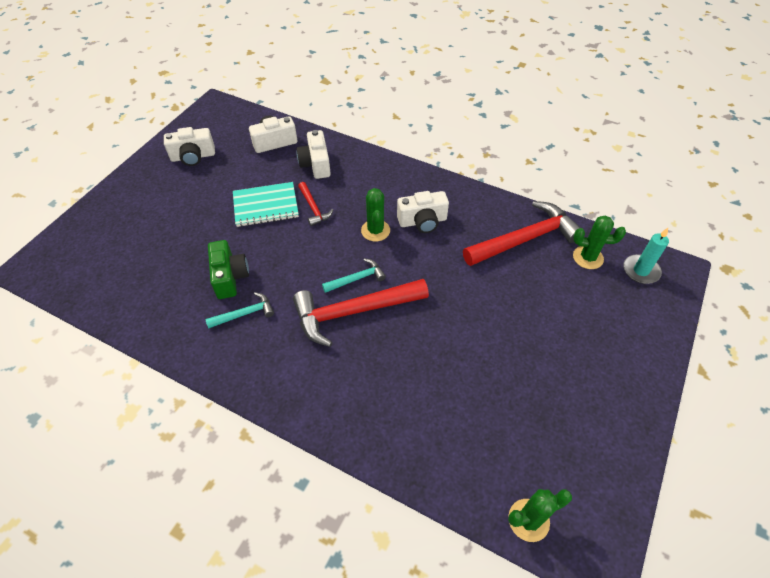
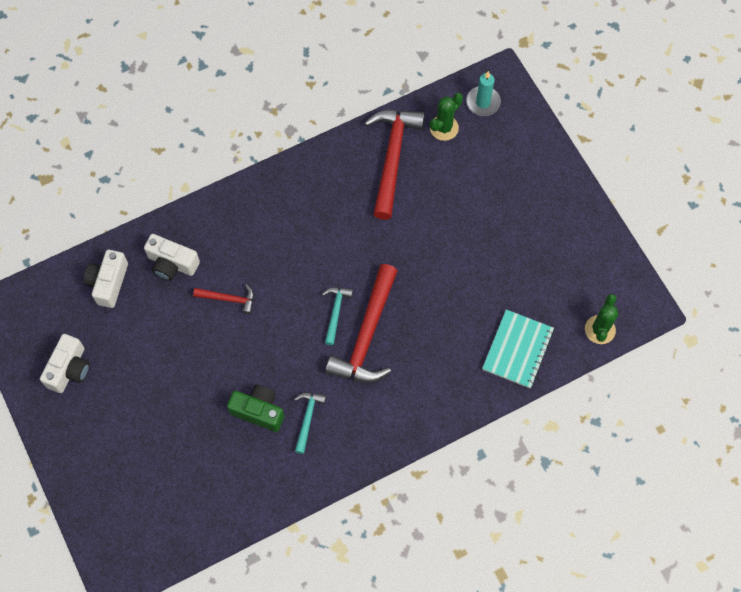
camera: 55 degrees left, 15 degrees up
(266, 206) = (194, 338): turquoise notebook -> turquoise notebook (517, 350)
(375, 230) = (295, 265): green cactus -> none
(422, 221) = (314, 221): white camera -> none

